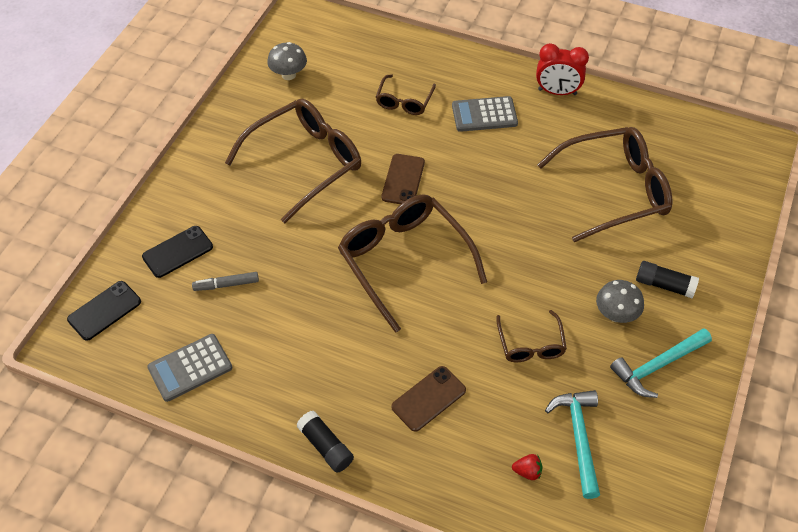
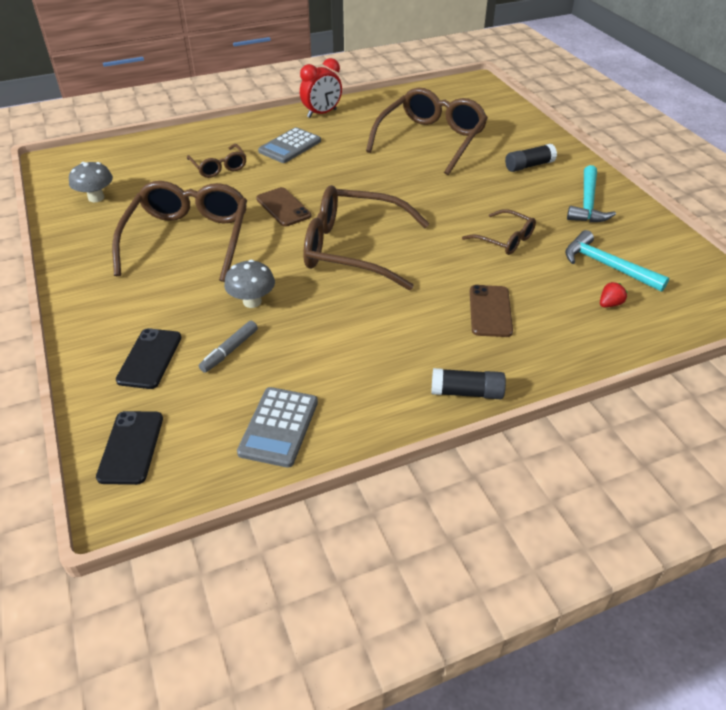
camera: 45 degrees left, 10 degrees down
(616, 314) = (527, 194): grey mushroom -> grey mushroom (252, 301)

